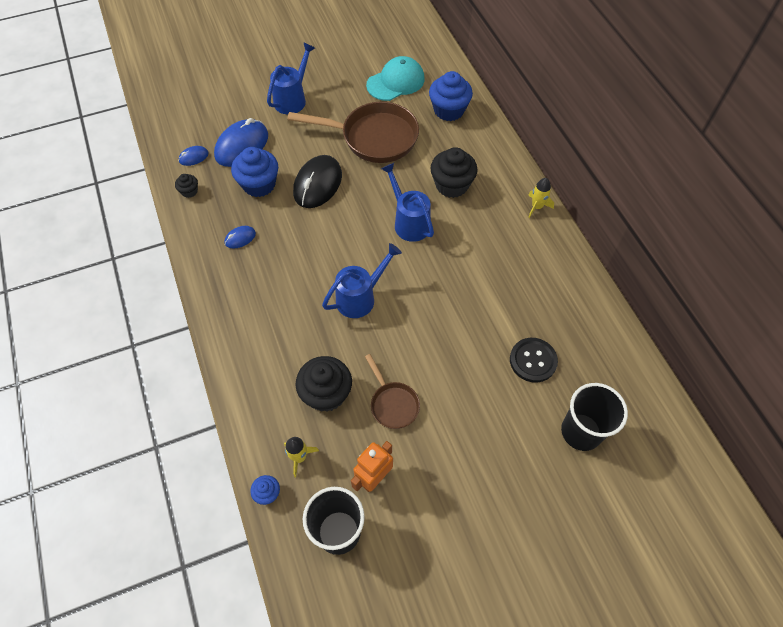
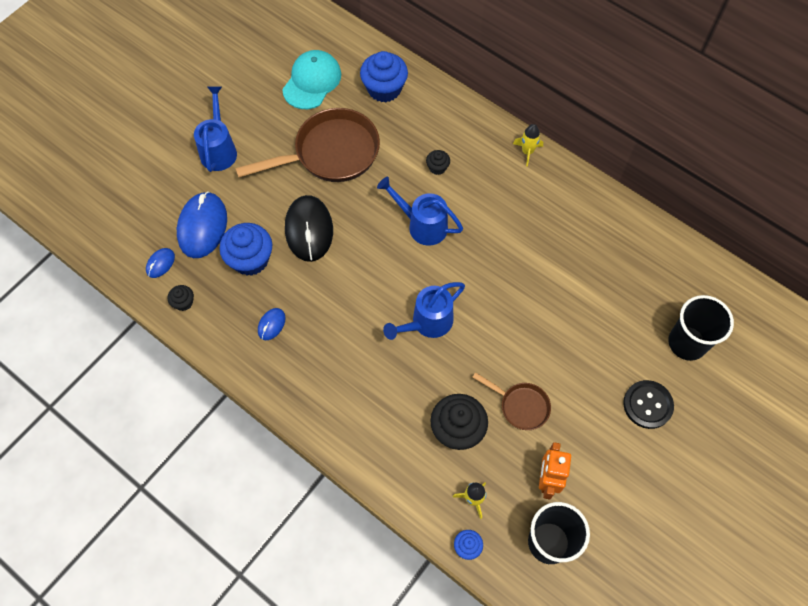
camera: 30 degrees left, 5 degrees up
(360, 297) = (427, 323): blue watering can -> blue watering can turned 150 degrees counterclockwise
(451, 185) = (437, 167): black cupcake -> black cupcake, size x0.49
(533, 360) = (612, 301): black button -> black button (647, 405)

